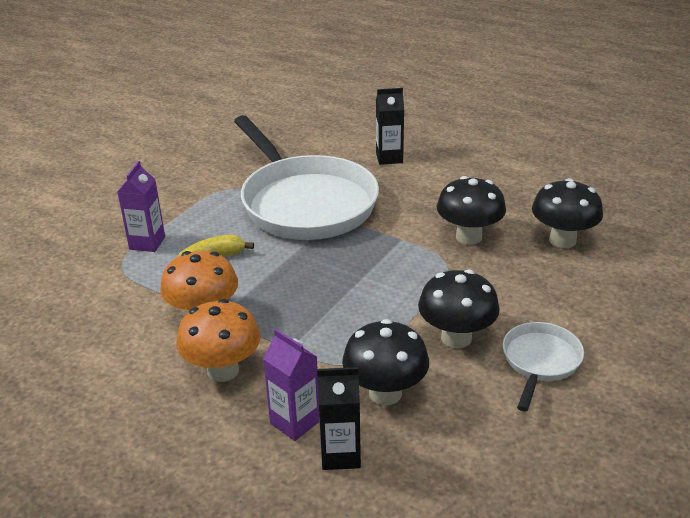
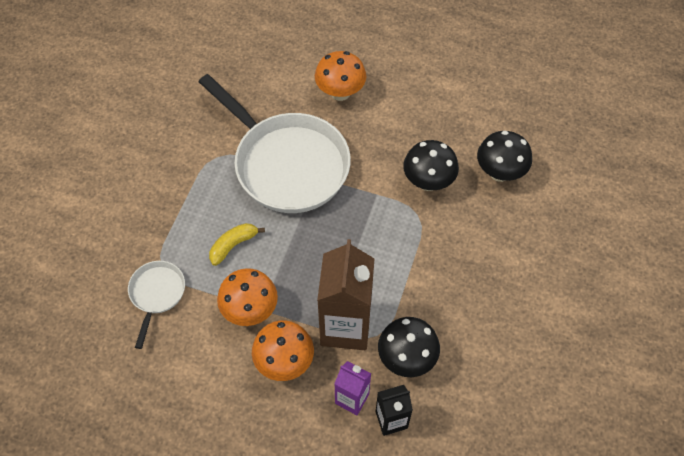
camera: 15 degrees left, 25 degrees up
(147, 243) = (172, 237): purple carton -> none
(316, 349) = (345, 327): none -> brown carton
(389, 158) = (340, 93): black carton -> orange mushroom
(456, 338) = (443, 294): black mushroom -> none
(540, 362) = (506, 305): white pan -> white pan (157, 294)

